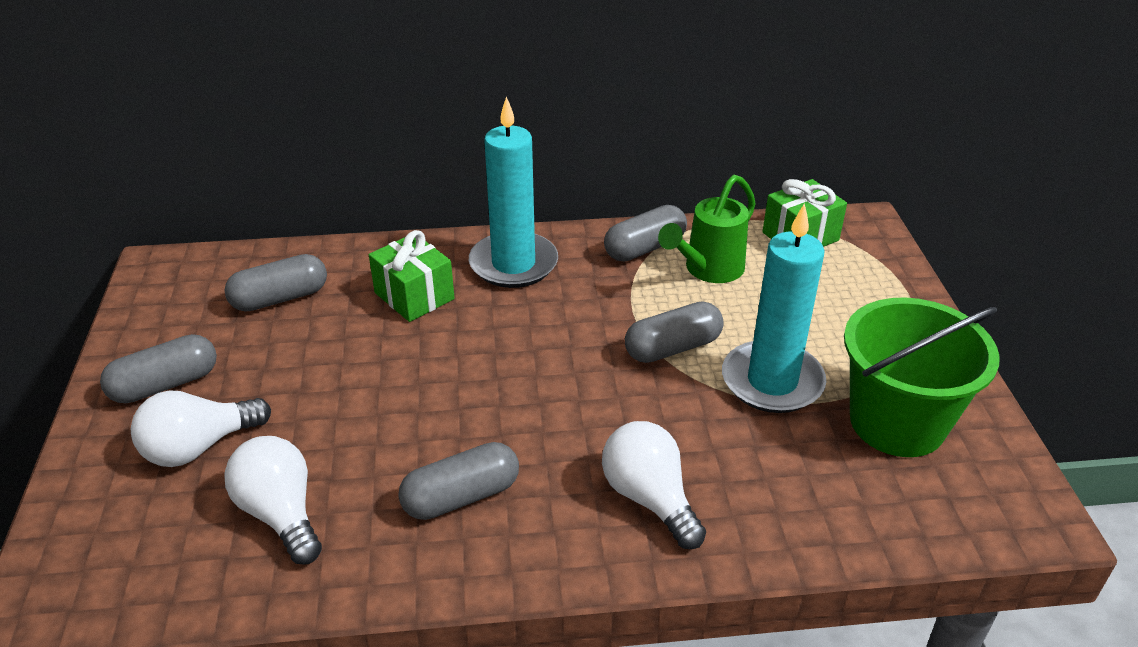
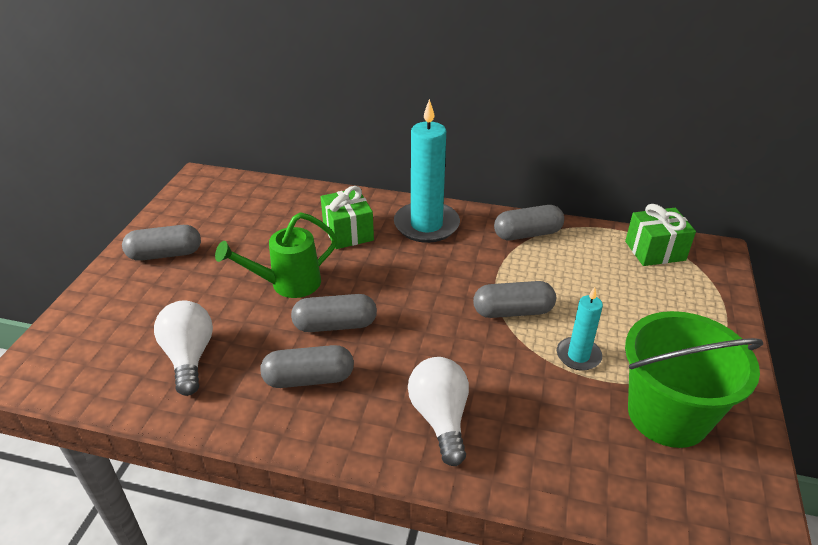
camera: 20 degrees right, 0 degrees up
(199, 447) = (164, 299): white light bulb -> none
(280, 298) = (262, 214): grey capsule -> grey capsule (335, 325)
(708, 270) = (568, 260): green watering can -> green watering can (288, 284)
(772, 381) = (578, 356): turquoise candle -> turquoise candle, size x0.54

